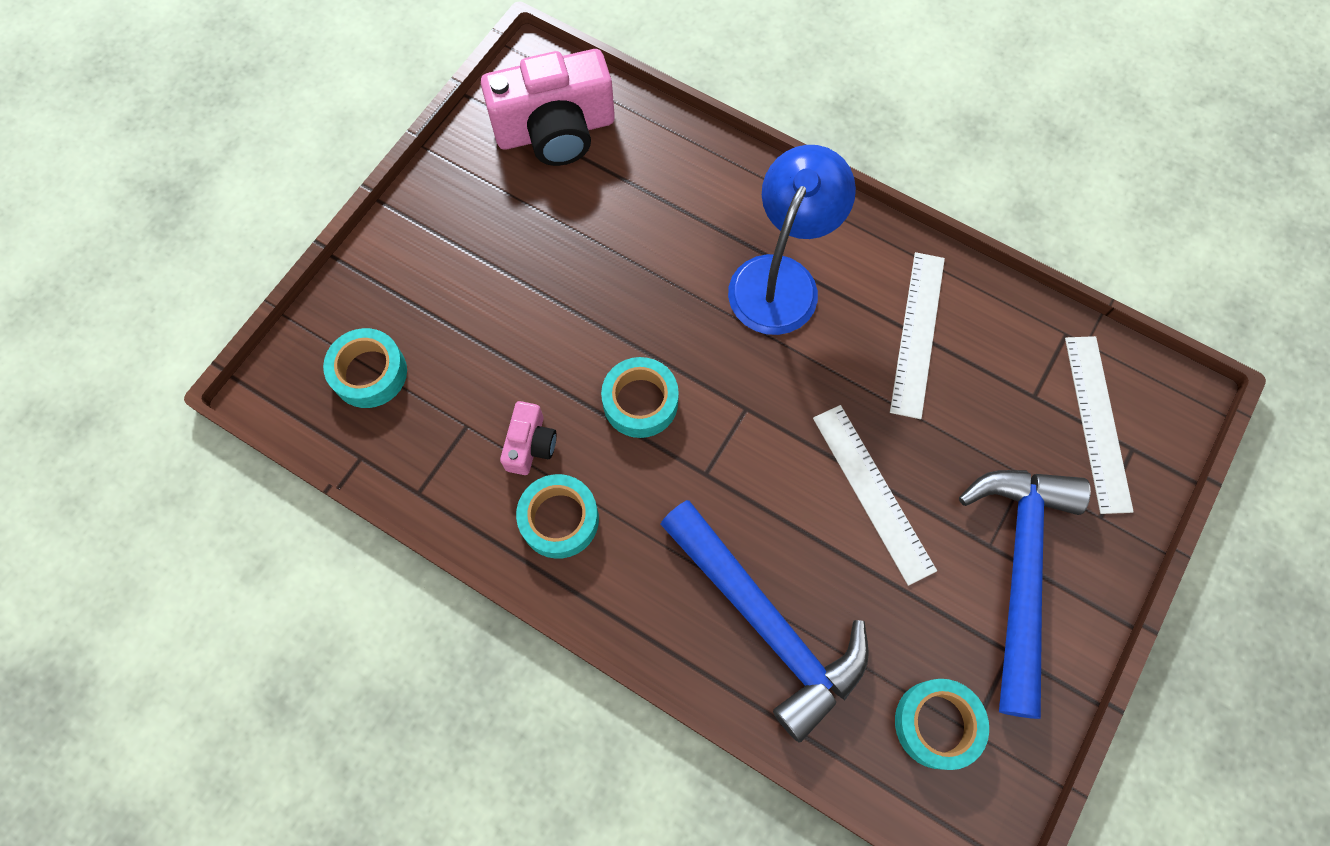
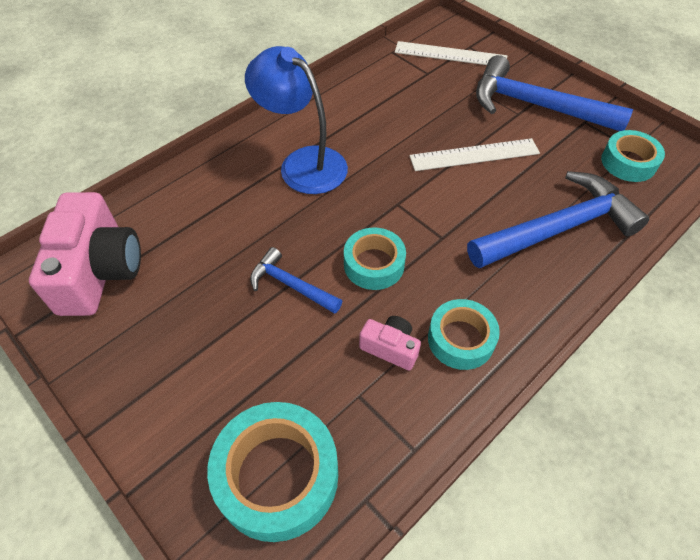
camera: 75 degrees left, 15 degrees down
(369, 373) = (277, 476): turquoise tape -> turquoise tape, size x1.59
(587, 321) = (291, 285): none -> blue hammer
(917, 333) = (370, 109): white ruler -> none

